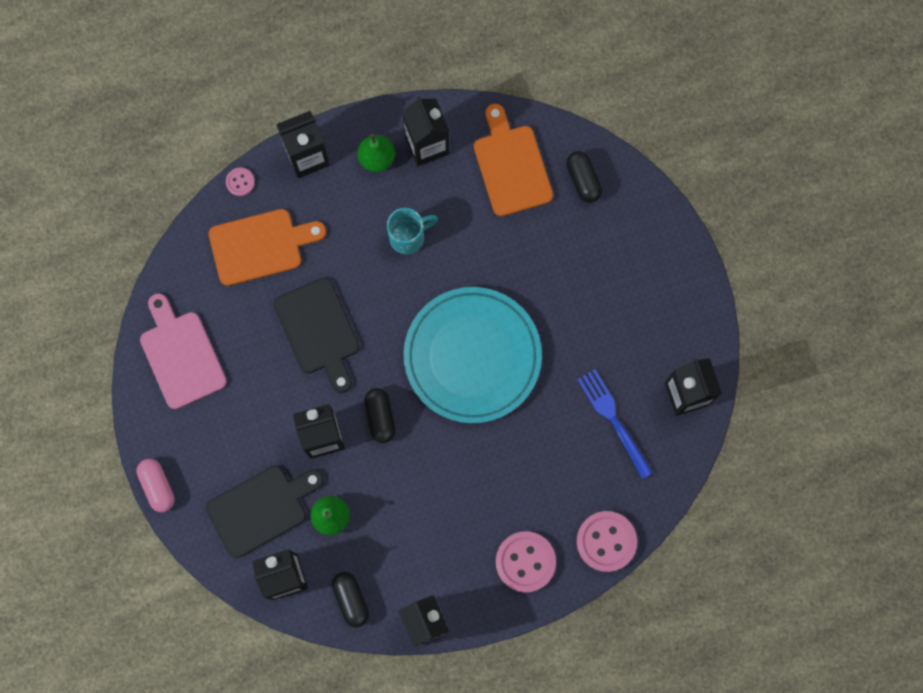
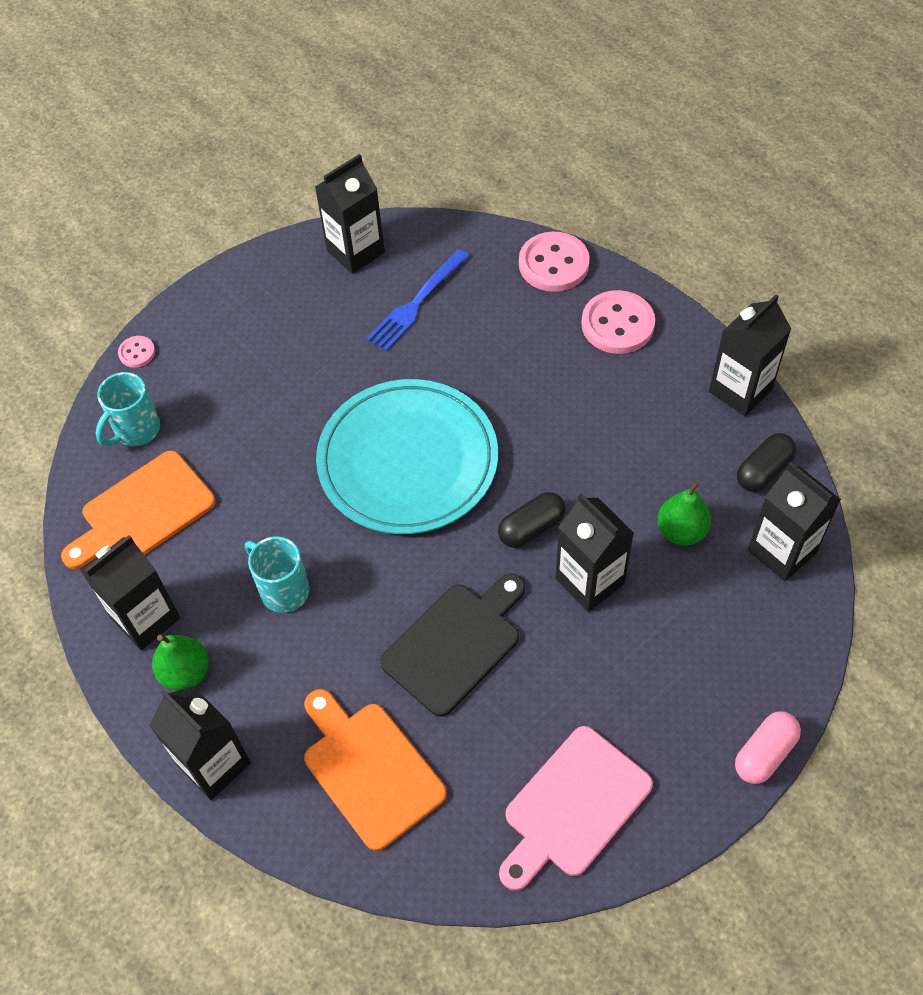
camera: 110 degrees left, 20 degrees down
(240, 182) = (285, 841): pink button -> pink button (137, 353)
(261, 508) = (718, 613): black cutting board -> none
(583, 180) = (136, 430): black capsule -> turquoise mug

